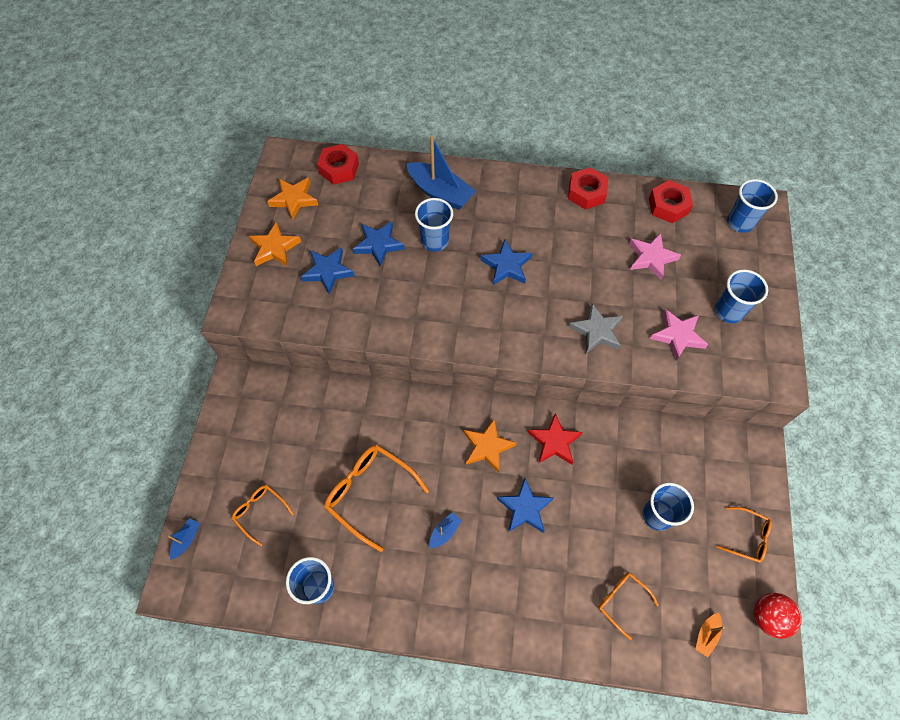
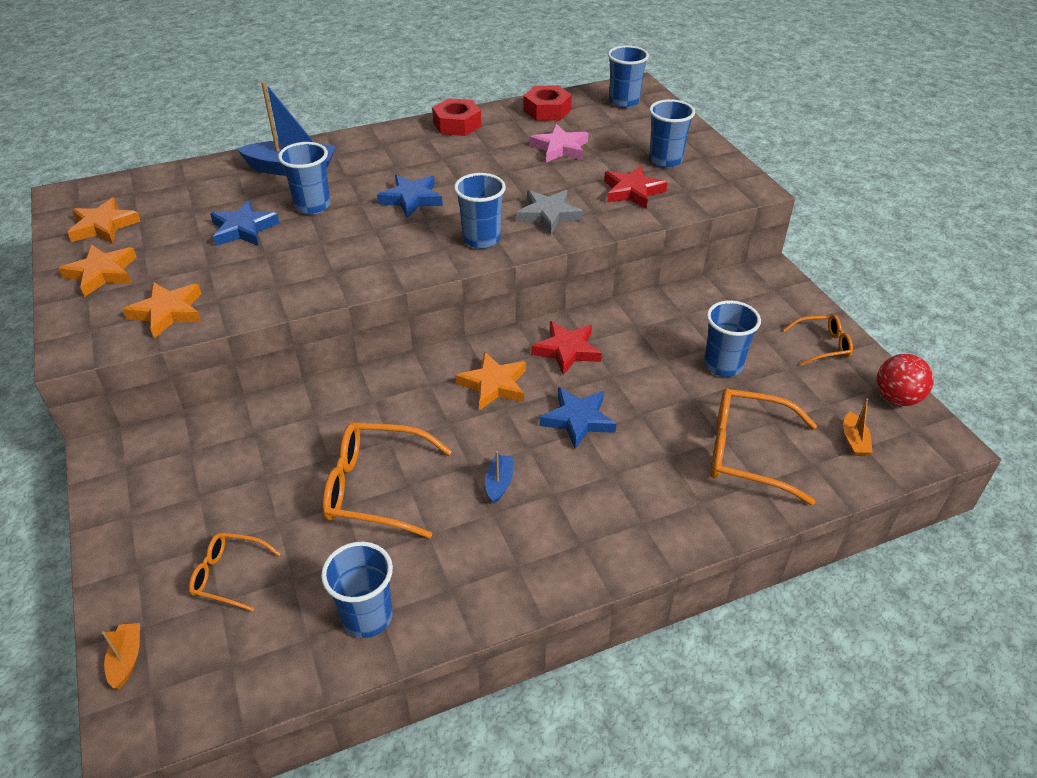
camera: 30 degrees left, 20 degrees down
(187, 539) = (126, 659): blue boat -> orange boat
(297, 306) = (168, 312): none -> orange star
(328, 271) = (191, 270): blue star -> none
(339, 169) = (149, 186): red nut -> none
(532, 334) = (481, 239): none -> blue cup
(622, 601) = (747, 453): orange glasses -> orange glasses, size x1.77
(678, 336) = (632, 191): pink star -> red star

